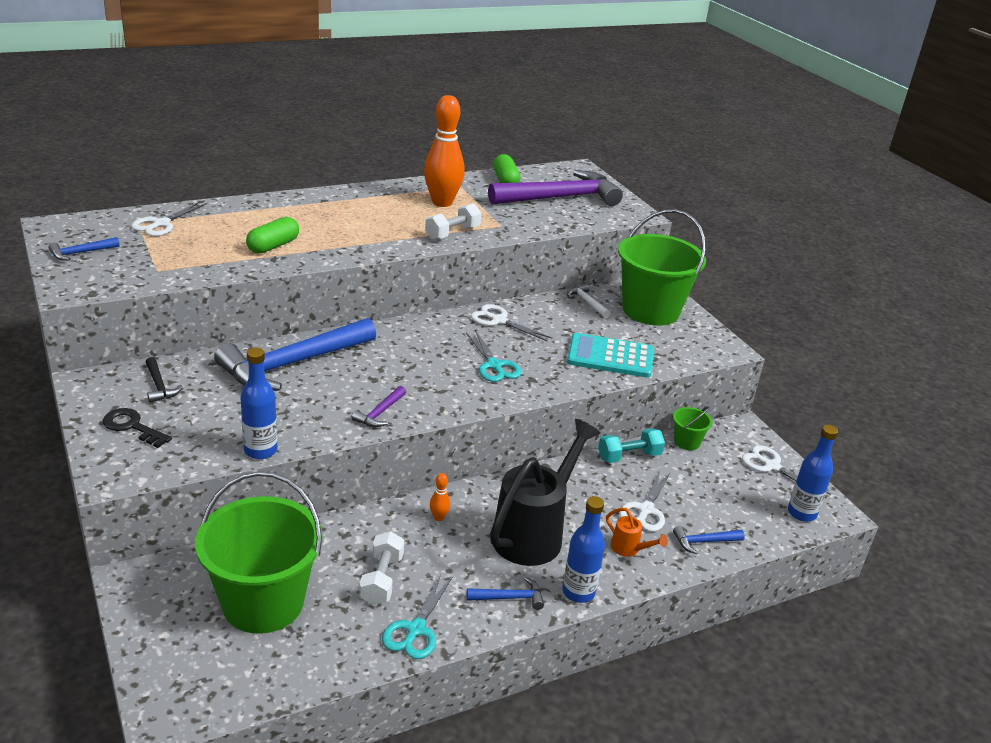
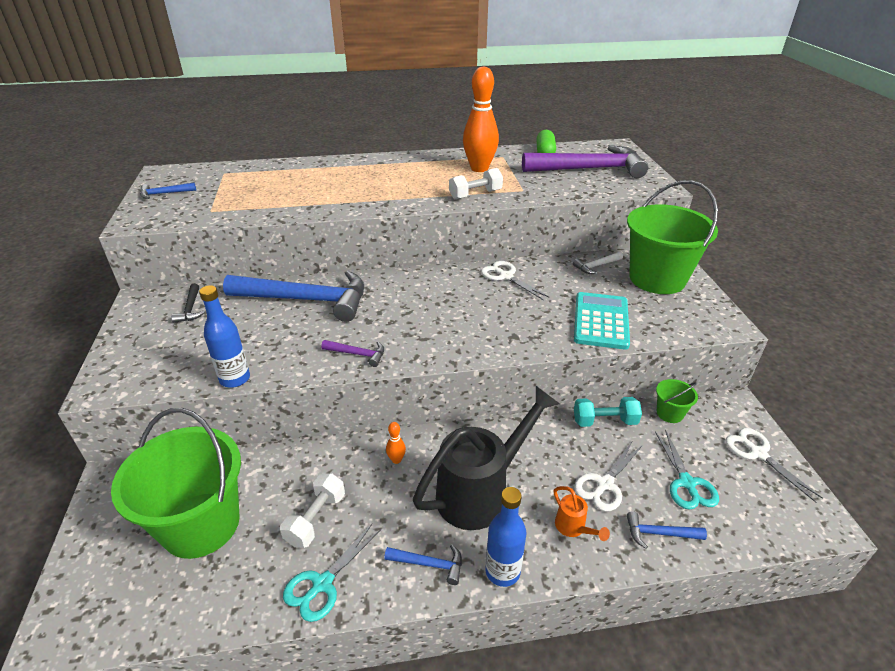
camera: 20 degrees right, 5 degrees up
(132, 427) = (147, 343): black key -> none
(161, 224) = (241, 175): white scissors -> none
(273, 246) = (315, 197): green capsule -> none
(292, 364) = (306, 300): blue hammer -> blue hammer turned 150 degrees counterclockwise
(380, 413) = (357, 354): purple hammer -> purple hammer turned 120 degrees counterclockwise
(494, 365) = (483, 319): turquoise scissors -> turquoise scissors (686, 483)
(587, 302) = (596, 266): white hammer -> white hammer turned 105 degrees counterclockwise
(610, 357) = (601, 321): turquoise calculator -> turquoise calculator turned 75 degrees clockwise
(801, 513) = (782, 516): blue bottle -> none

